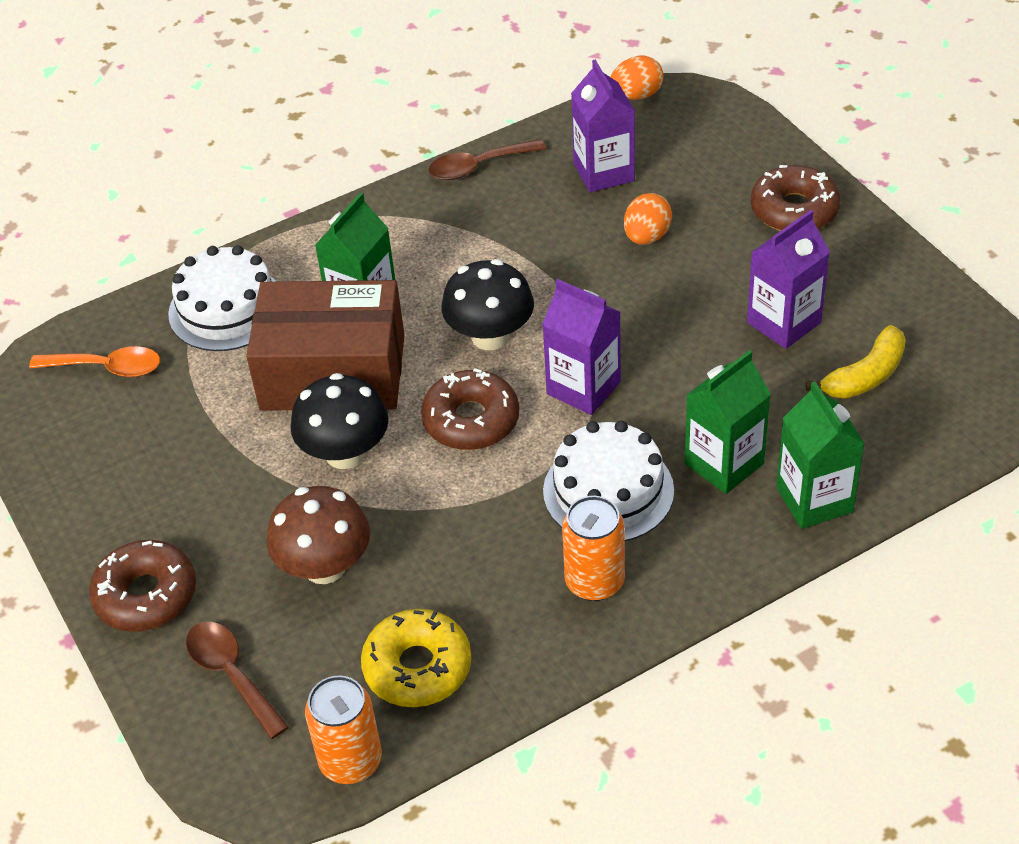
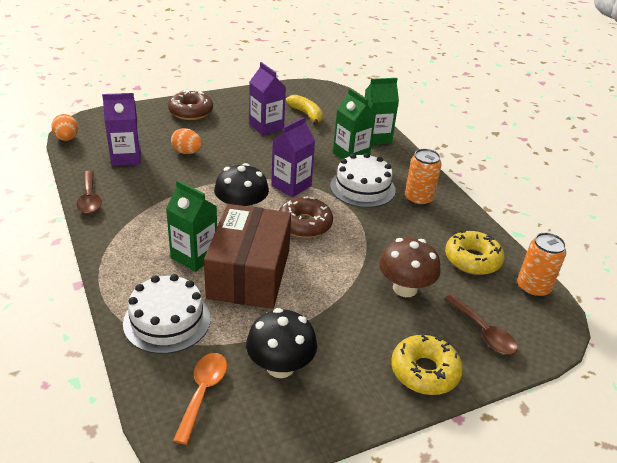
camera: 90 degrees left, 10 degrees down
(146, 595) = (424, 371): brown donut -> yellow donut
(232, 675) = (483, 332): brown spoon -> brown spoon turned 90 degrees counterclockwise
(345, 453) = (319, 273): black mushroom -> black mushroom (280, 366)

